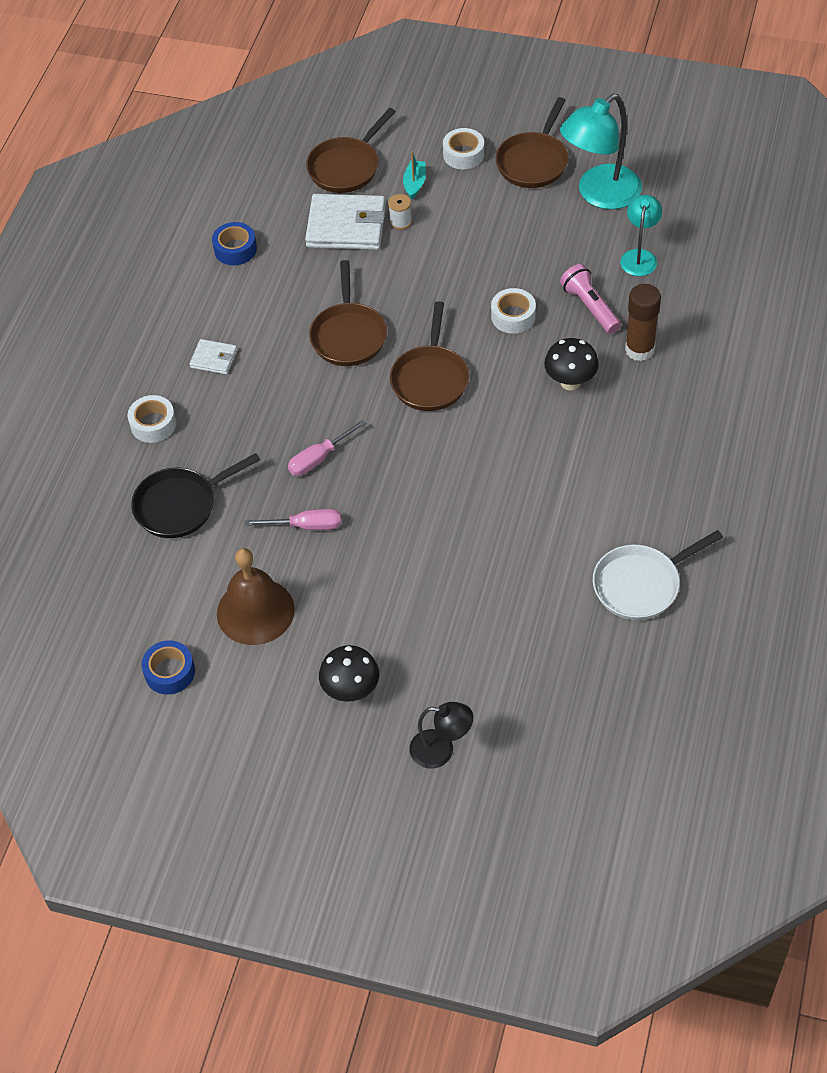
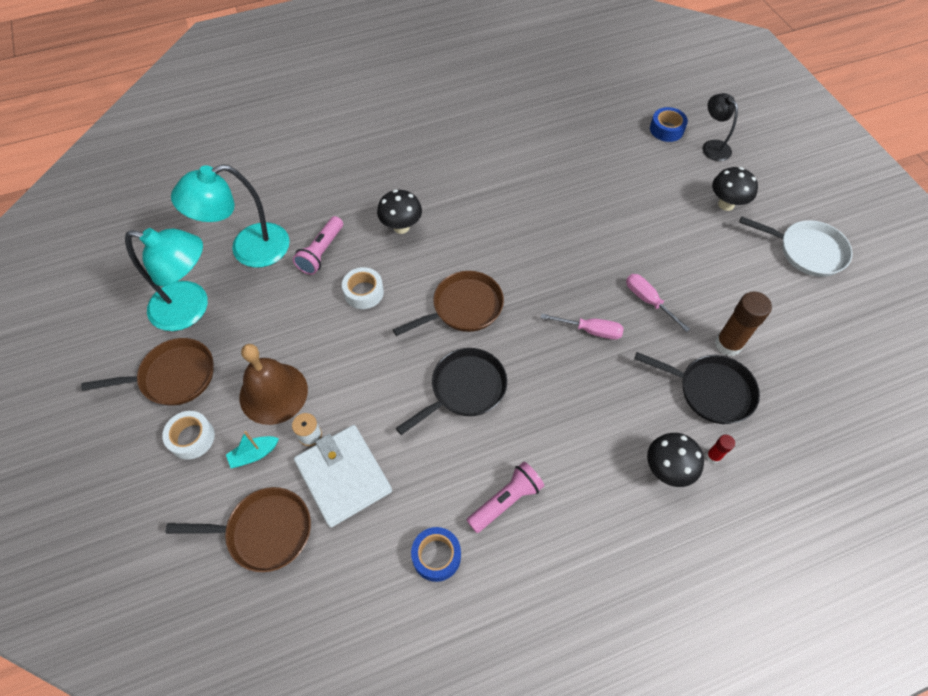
camera: 130 degrees left, 5 degrees up
(131, 463) = (713, 456): none -> red glue stick
(153, 424) = (667, 470): white tape -> black mushroom
(169, 672) = (820, 302): blue tape -> blue tape (666, 129)
(214, 358) = (568, 474): white wallet -> none
(233, 309) = (506, 501): none -> pink flashlight
(255, 611) = (733, 286): brown bell -> brown bell (273, 393)
(348, 335) = (464, 389): brown pan -> black pan
(639, 256) = (248, 249): turquoise lamp -> turquoise lamp, size x1.77
(639, 349) = (343, 206): brown glue stick -> brown glue stick (728, 344)
(641, 584) = (526, 120): white pan -> white pan (806, 251)

